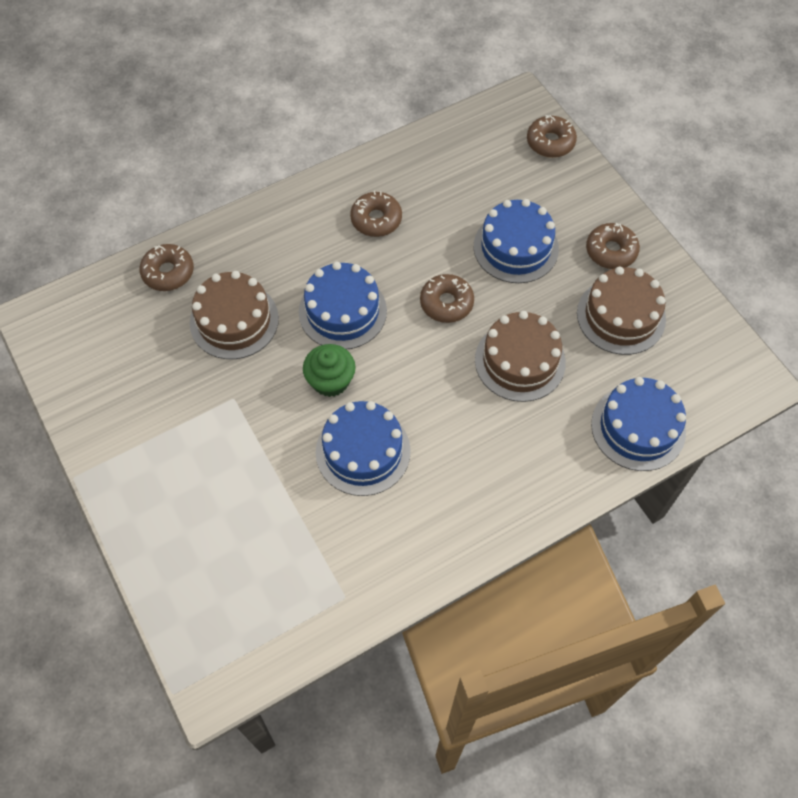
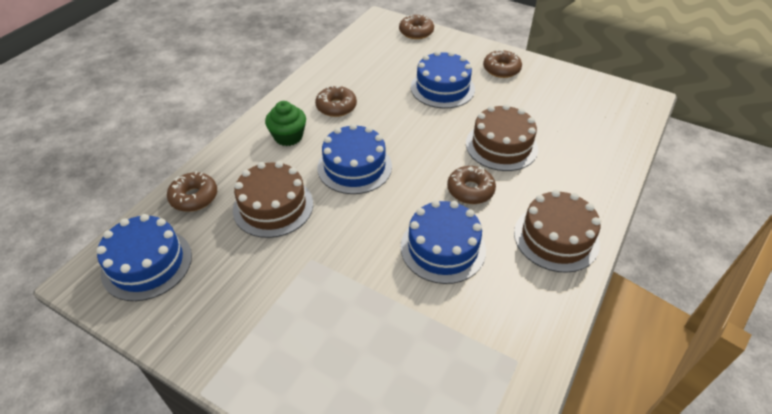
camera: 30 degrees left, 15 degrees down
(330, 381) = (380, 213): green cupcake -> green cupcake (288, 136)
(446, 303) = (424, 133): brown donut -> brown donut (470, 190)
(621, 316) = (539, 98): brown cake -> brown cake (556, 238)
(638, 427) = (607, 150): blue cake -> blue cake (147, 264)

